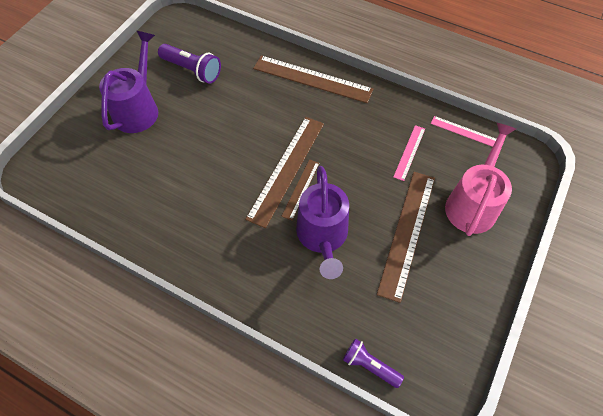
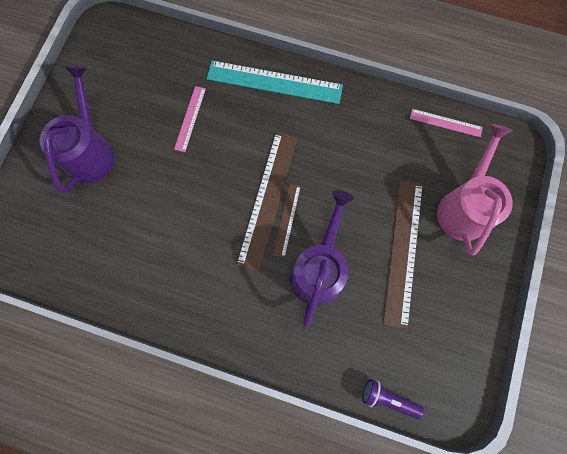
camera: 10 degrees left, 15 degrees up
(192, 70) = (139, 92): purple flashlight -> none
(312, 79) = (274, 82): brown ruler -> turquoise ruler
(322, 236) = (319, 270): purple watering can -> purple watering can turned 150 degrees counterclockwise
(409, 152) = (392, 157): pink ruler -> pink ruler (190, 118)

